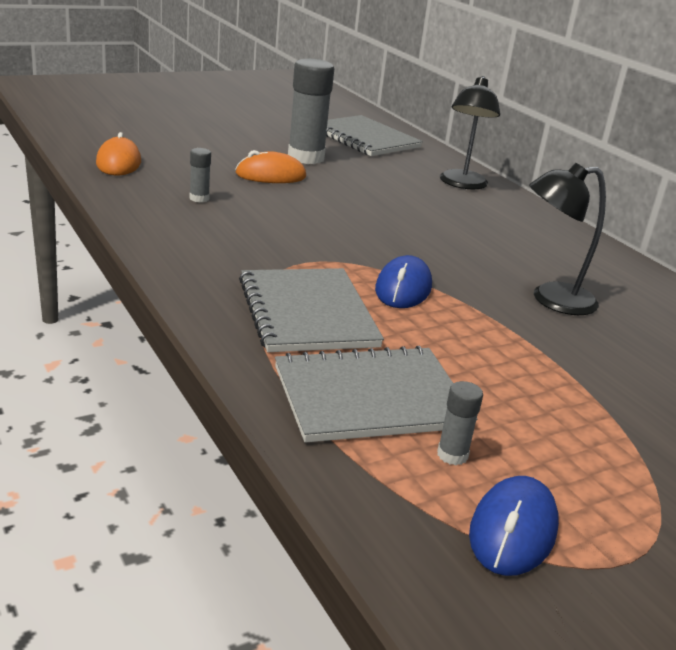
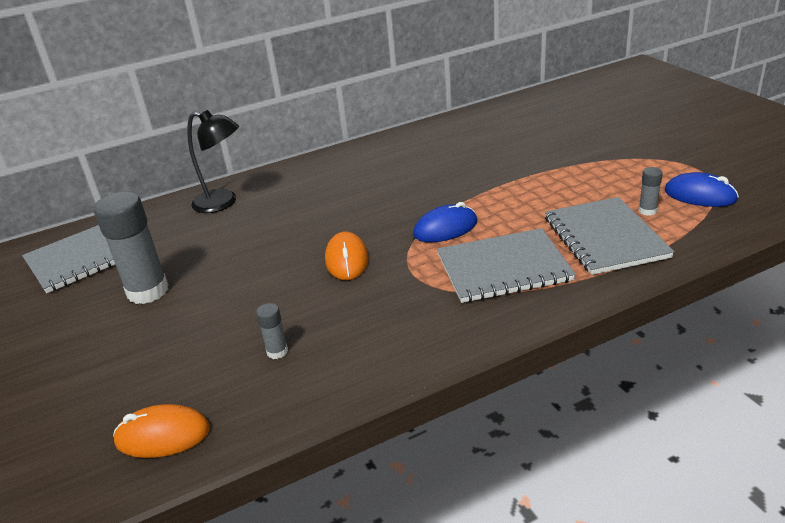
camera: 80 degrees left, 5 degrees up
(270, 175) = (205, 310): orange mouse -> orange mouse (347, 260)
(403, 288) = (445, 228): blue mouse -> blue mouse turned 45 degrees counterclockwise
(551, 299) = (439, 174): black lamp -> none

